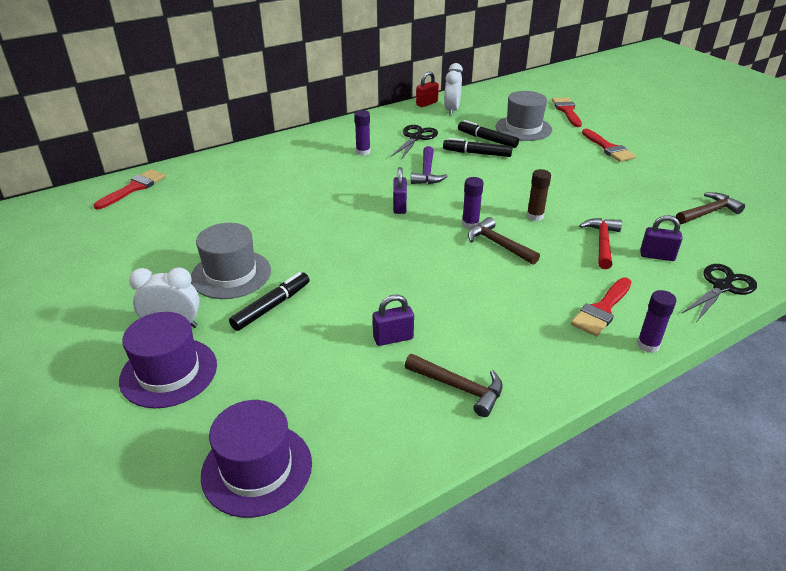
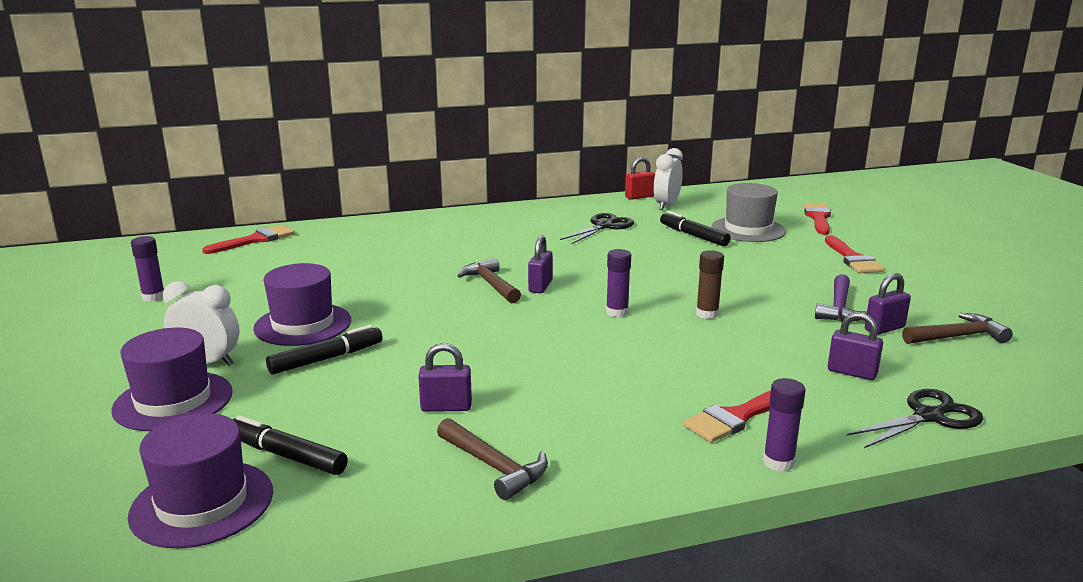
camera: 15 degrees right, 15 degrees down
(231, 274) = (303, 324): grey hat -> purple hat
(363, 152) = (531, 233): purple glue stick -> purple glue stick (153, 297)
(427, 173) = (595, 259): purple hammer -> purple hammer (839, 308)
(477, 153) = (671, 247): black marker -> black marker (286, 455)
(498, 244) = (640, 335): brown hammer -> brown hammer (490, 284)
(602, 243) = (782, 350): red hammer -> none
(659, 212) = (884, 328): none -> purple padlock

